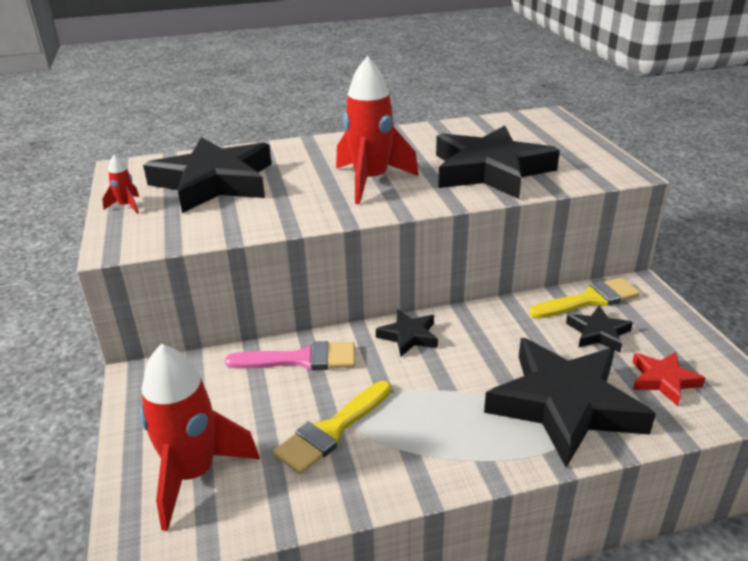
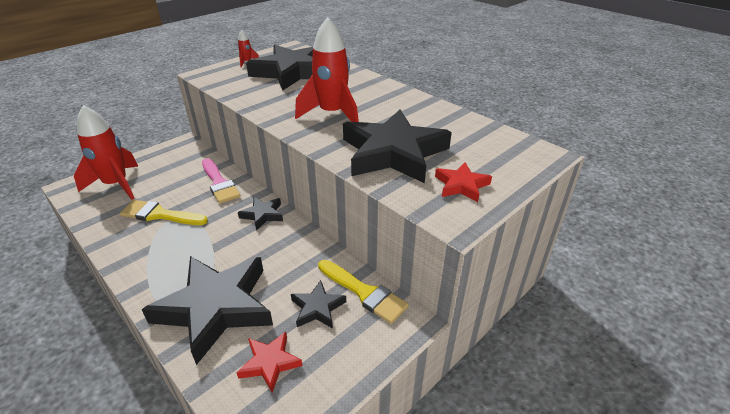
camera: 60 degrees right, 5 degrees up
(571, 157) = (461, 185): none -> red star

